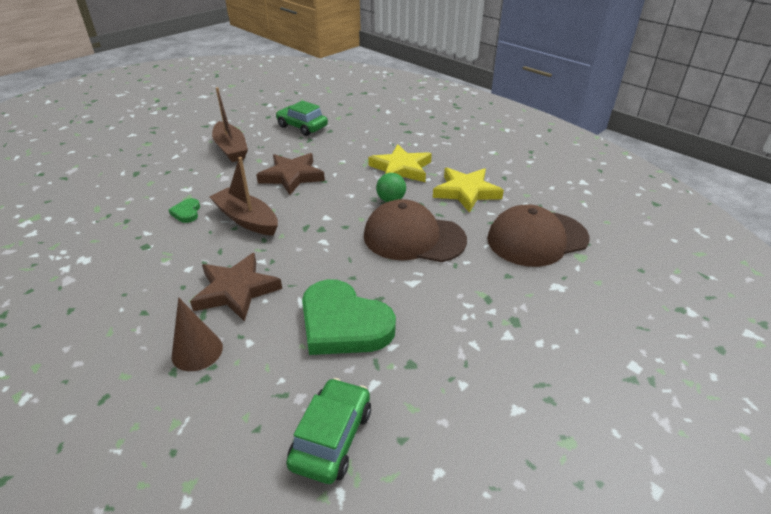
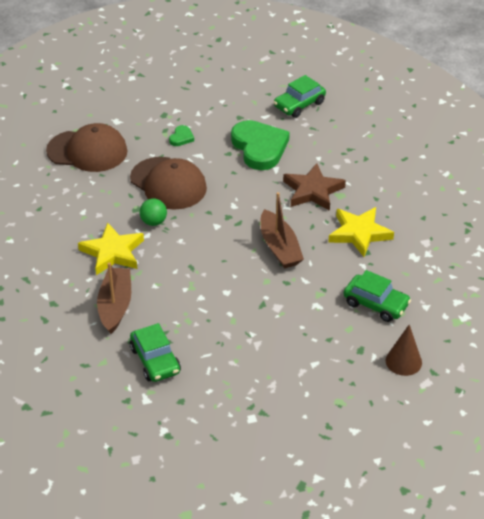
camera: 150 degrees left, 5 degrees up
(126, 205) = (376, 304): none -> green car
(187, 212) = (325, 274): green heart -> green heart (181, 137)
(197, 351) = (349, 163): brown cone -> brown cone (403, 361)
(231, 149) = (252, 350): brown boat -> brown boat (115, 306)
(292, 176) = (215, 283): brown star -> none
(466, 192) = (87, 206): yellow star -> yellow star (359, 233)

